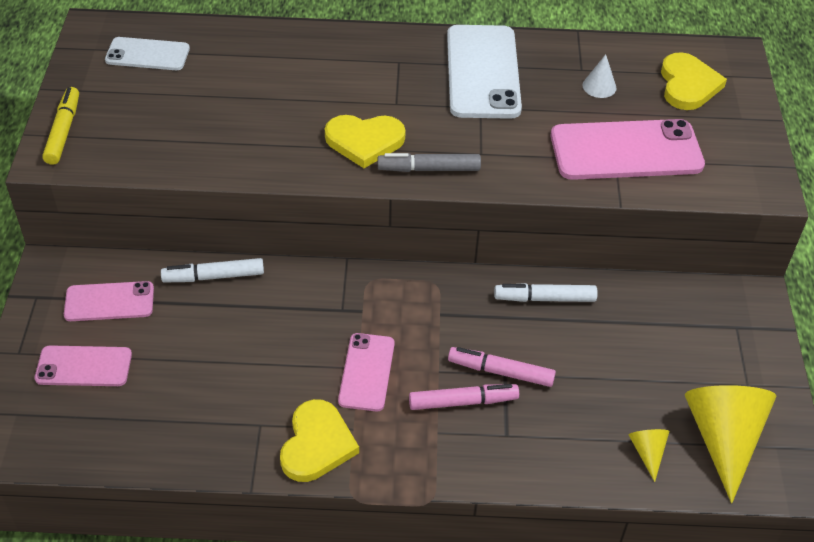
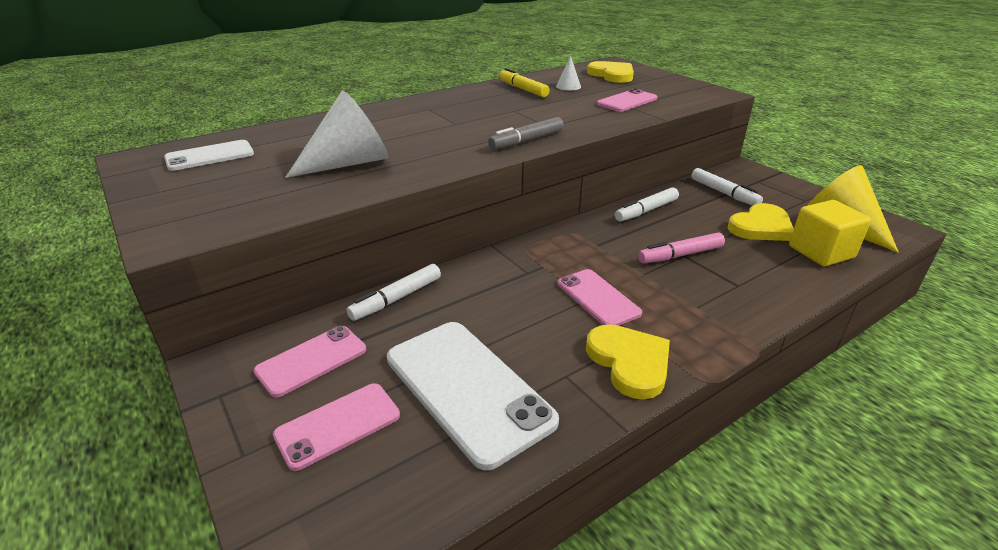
camera: 35 degrees left, 15 degrees down
(63, 131) = (167, 218): yellow marker -> yellow marker (523, 89)
(242, 124) = (349, 163): none -> white cone
(364, 141) = (461, 143): yellow heart -> yellow heart (761, 227)
(462, 402) = (684, 282): pink marker -> none
(483, 72) = (491, 99): white phone -> white phone (467, 389)
(626, 150) = (627, 101): pink phone -> pink phone, size x0.58
(647, 453) = (821, 252): yellow cone -> yellow cube
(666, 321) = (723, 193): none -> white marker

